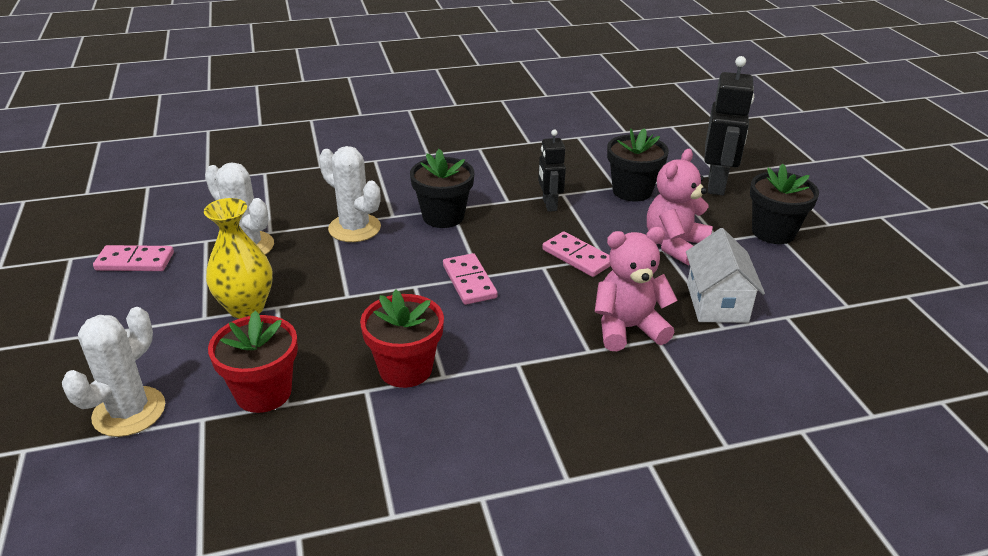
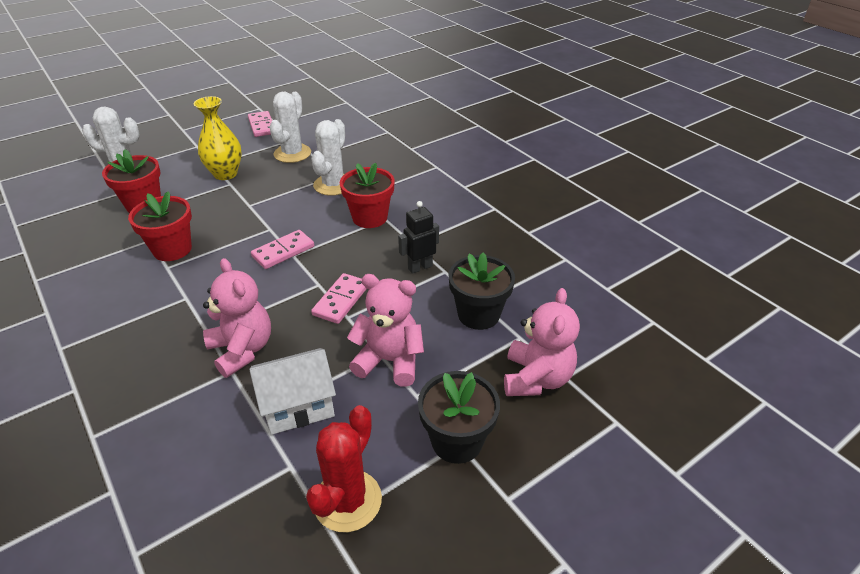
camera: 70 degrees right, 5 degrees up
(443, 216) = (370, 218): black flower pot -> red flower pot
(716, 185) = (536, 378): black robot -> pink teddy bear
(825, 292) = (347, 500): none -> red cactus

